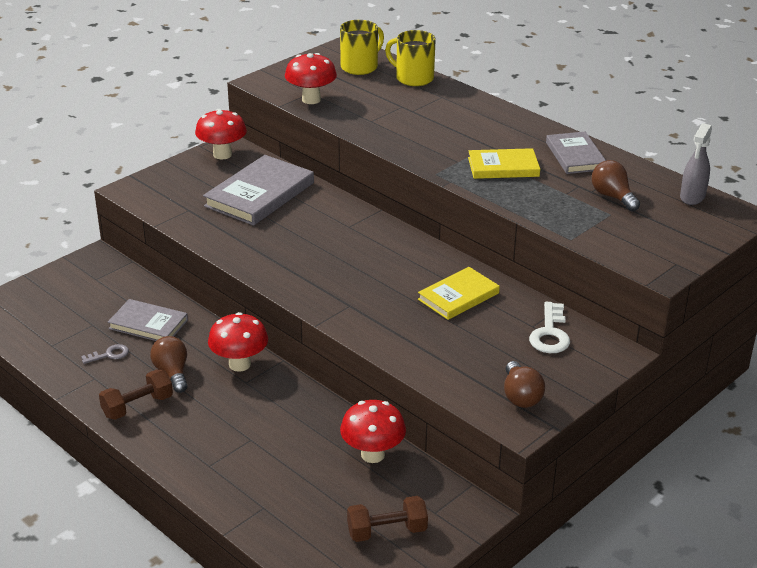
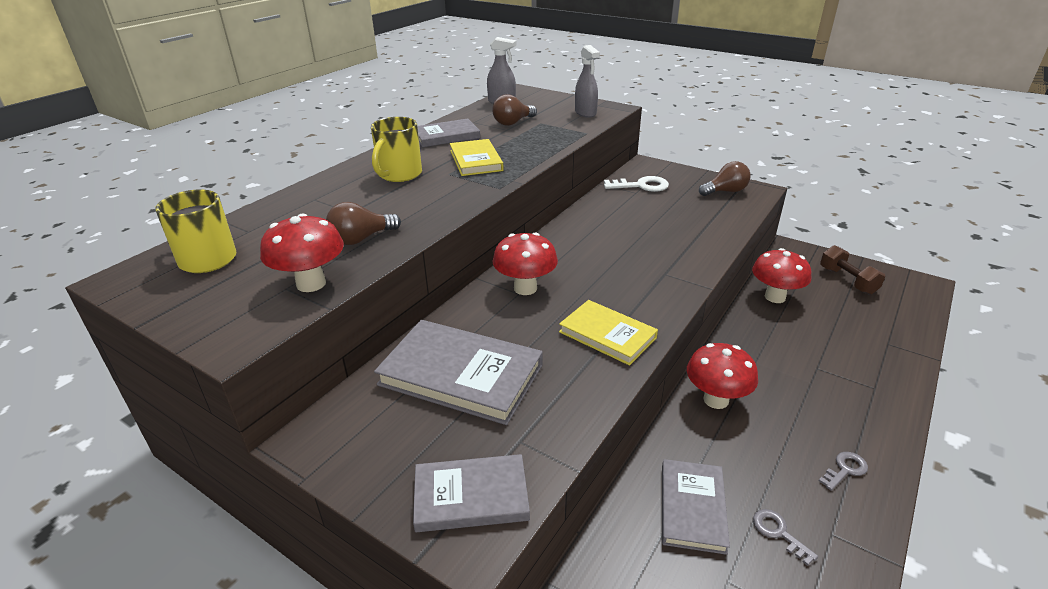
camera: 100 degrees left, 0 degrees up
(137, 406) = (845, 469): brown dumbbell -> grey key
(158, 191) = (471, 496): none -> grey book
(172, 373) = (768, 454): brown light bulb -> brown light bulb (361, 239)
(222, 154) = (339, 441): red mushroom -> red mushroom (525, 288)
(413, 78) = (257, 219): yellow mug -> yellow mug (399, 174)
(458, 296) = (615, 223): yellow book -> yellow book (607, 335)
(642, 249) = (585, 113): none -> grey spray bottle

